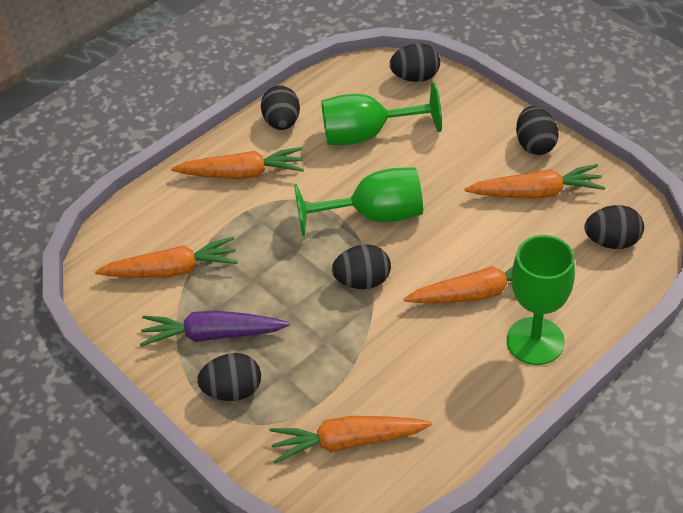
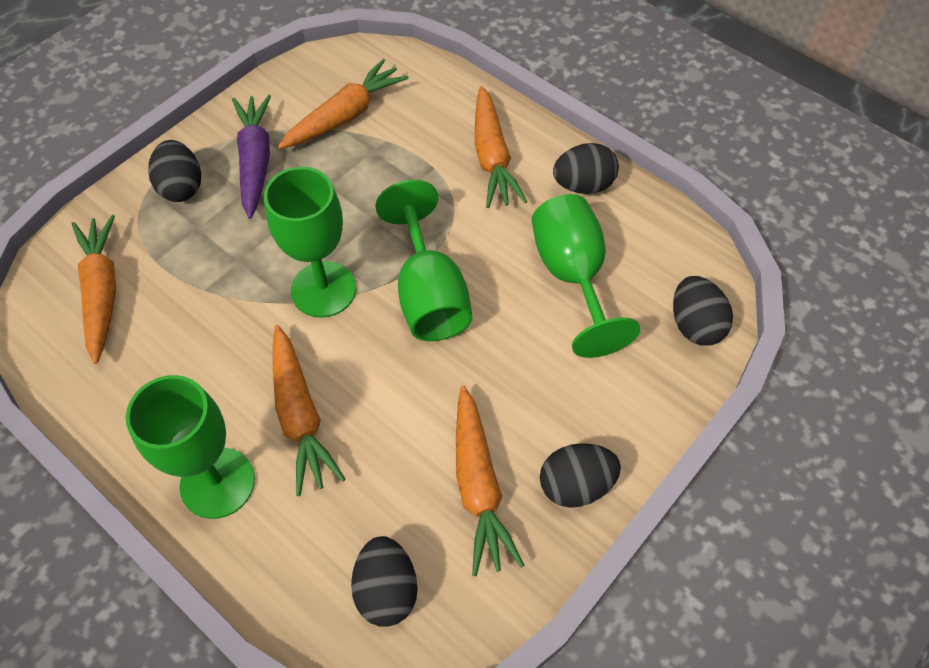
camera: 80 degrees right, 10 degrees up
(172, 270) = (345, 116): orange carrot -> orange carrot turned 120 degrees counterclockwise
(363, 281) = (323, 289): black egg -> green goblet

